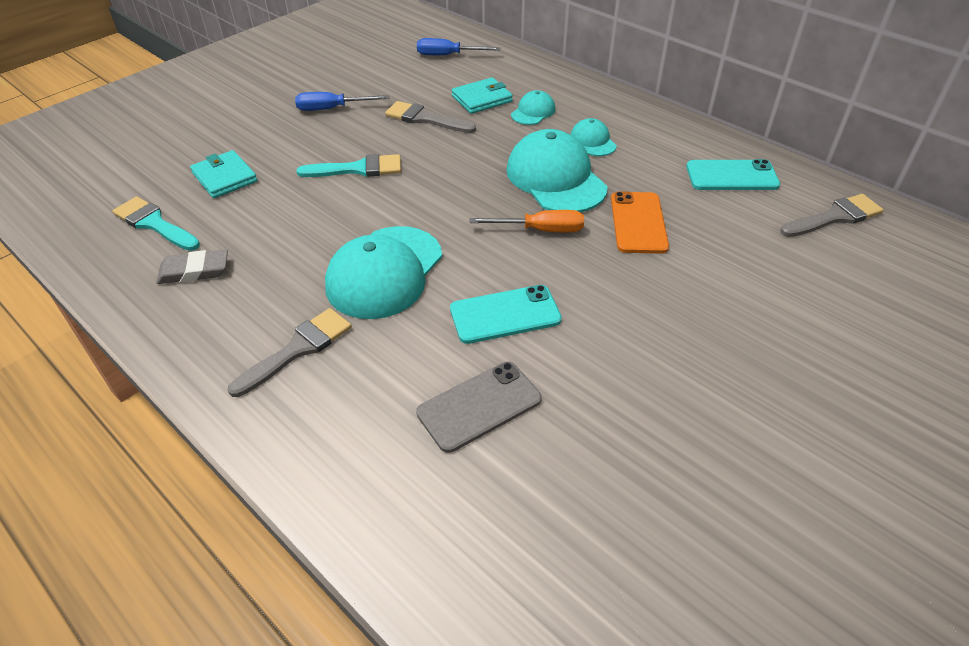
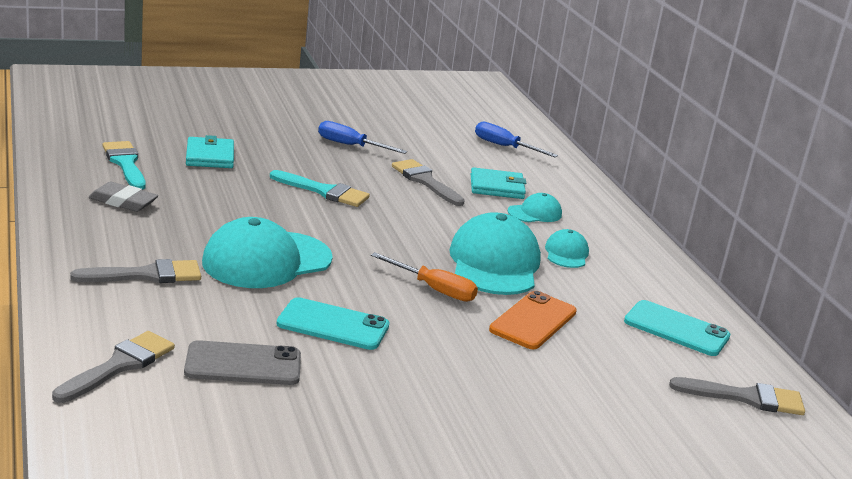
camera: 25 degrees right, 20 degrees down
(377, 478) = (119, 365): none -> grey brush

